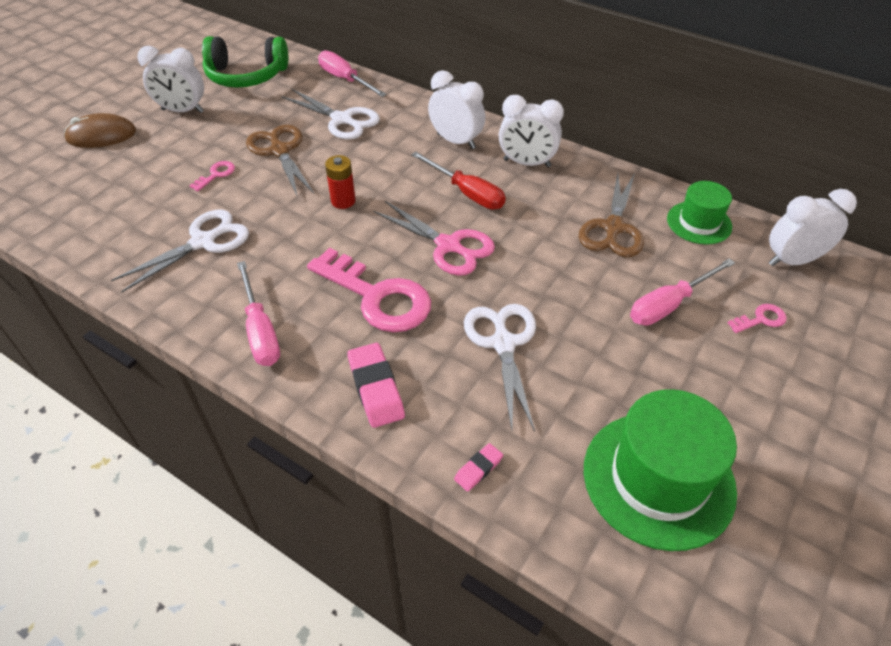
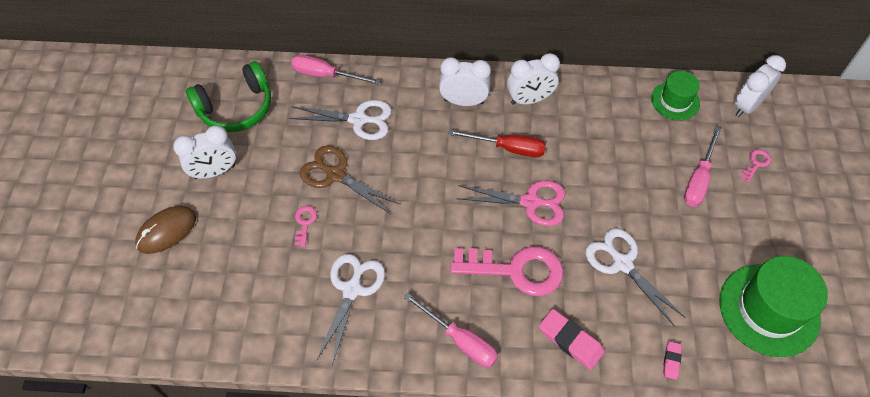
camera: 30 degrees left, 10 degrees up
(343, 201) = (425, 199): red battery -> none
(613, 228) = (625, 132): brown scissors -> none

